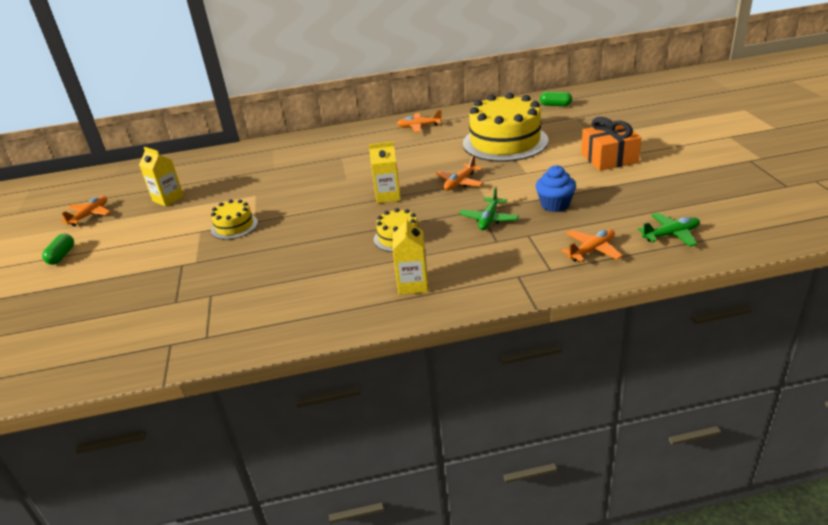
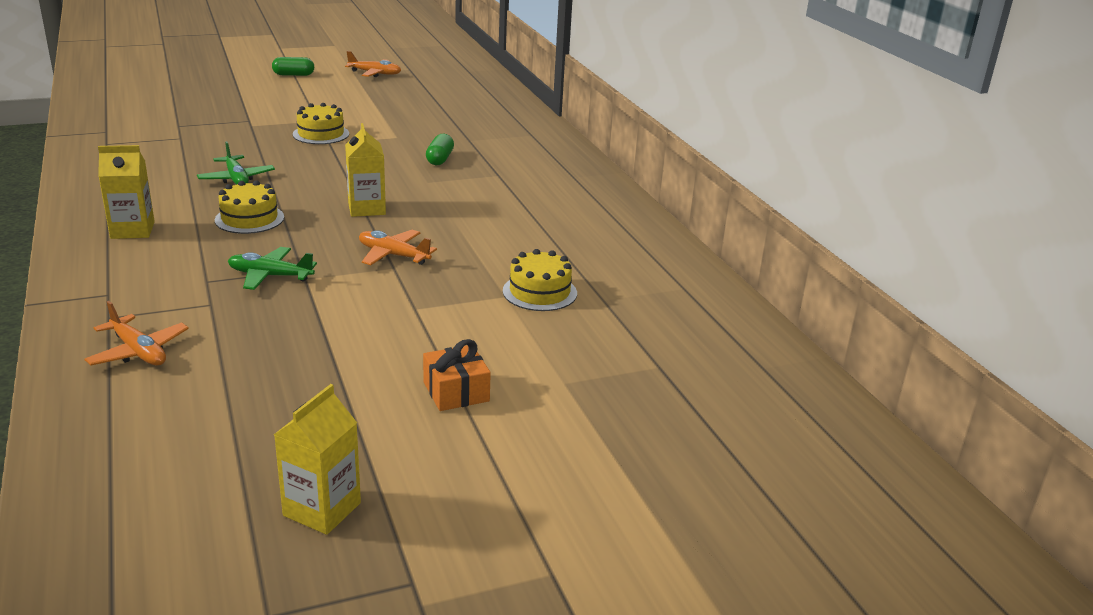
camera: 75 degrees right, 5 degrees down
(168, 199) = (401, 99): yellow carton -> yellow carton (322, 509)
(419, 127) = (607, 222): orange plane -> none
(505, 142) = (539, 292): yellow cake -> yellow cake, size x0.48
(555, 105) = (721, 348): green capsule -> green capsule (440, 159)
(555, 205) = (292, 328): blue cupcake -> none
(609, 158) = (456, 392): orange gift -> orange gift, size x0.63
(671, 235) = (143, 428): green plane -> green plane (236, 179)

